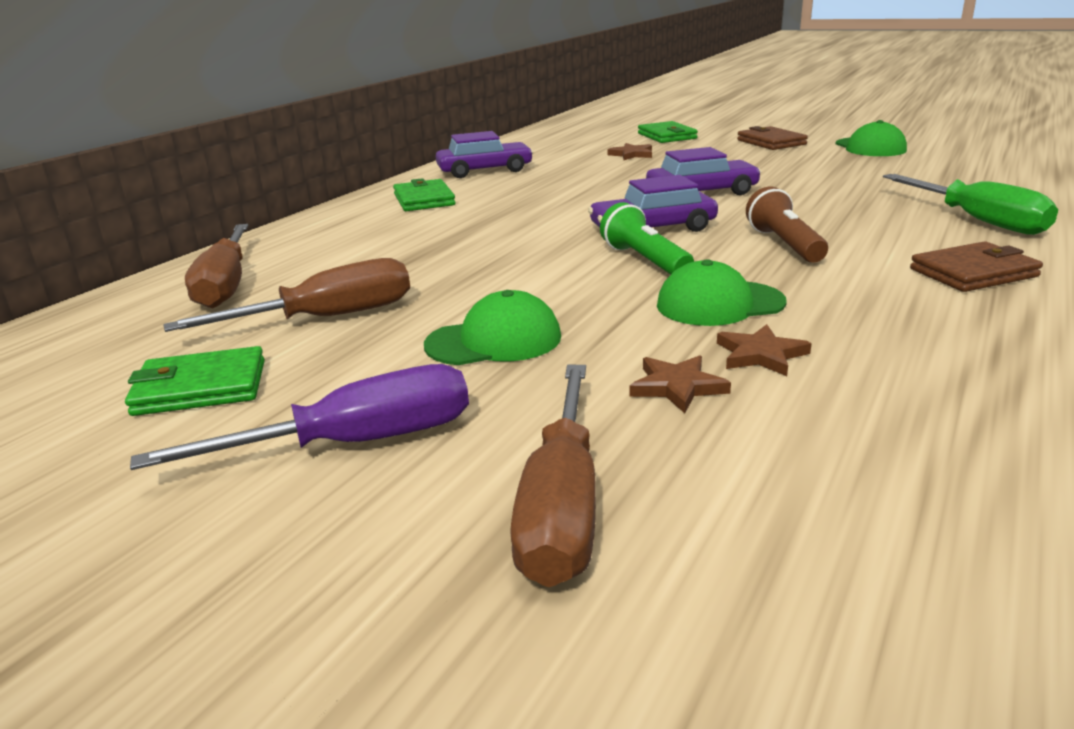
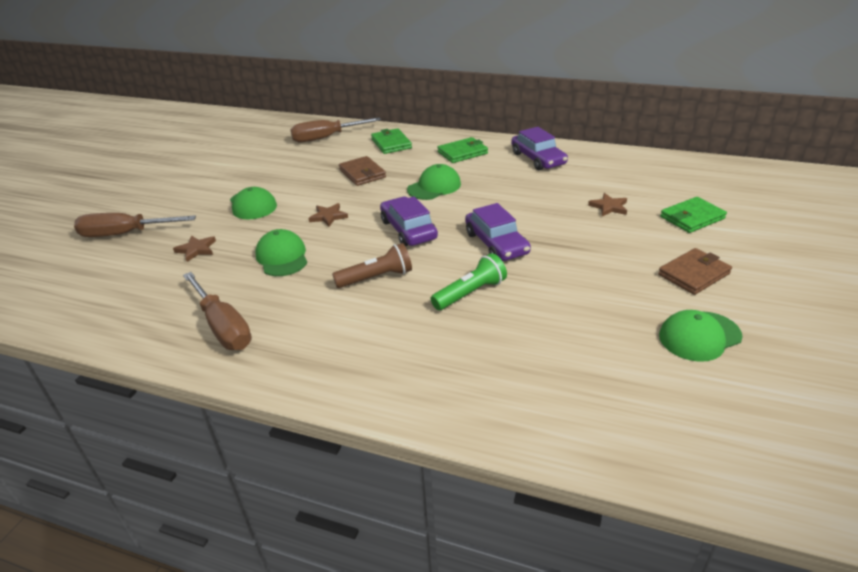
camera: 80 degrees right, 10 degrees up
(200, 388) = (228, 159): green wallet -> green wallet (391, 144)
(329, 317) = (285, 166): brown screwdriver -> brown screwdriver (223, 327)
(358, 443) = (179, 194): purple screwdriver -> none
(526, 215) = (434, 187): none -> green cap
(645, 261) = (349, 232): green flashlight -> green flashlight (470, 293)
(760, 355) = (220, 269): brown star -> brown star (328, 216)
(973, 273) = (316, 350): brown wallet -> brown wallet (362, 173)
(979, 221) = (433, 372): green screwdriver -> none

